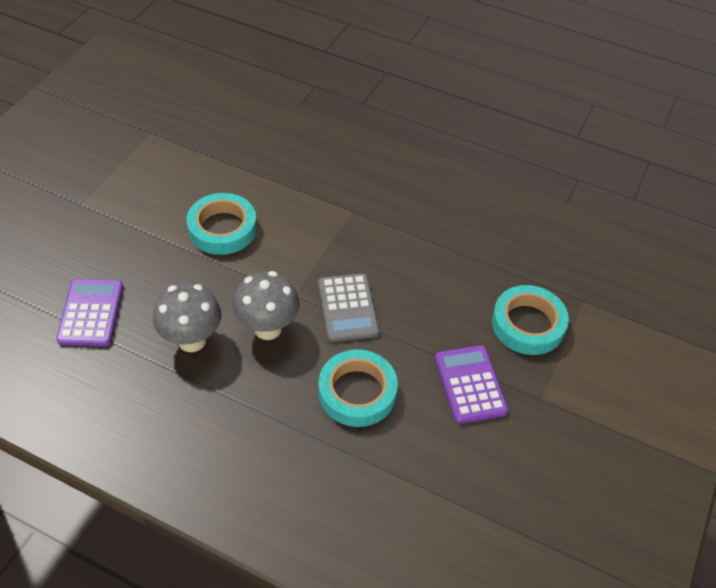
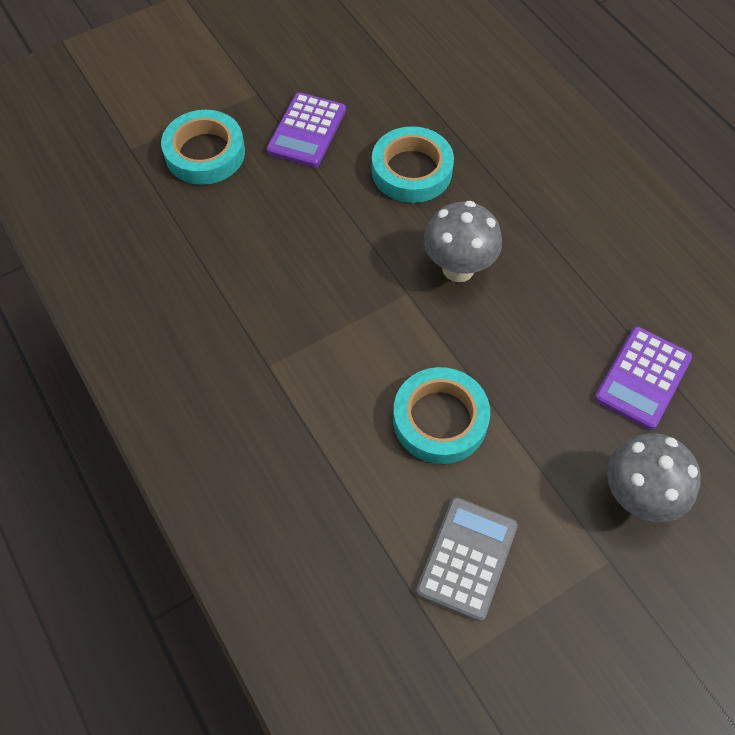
camera: 145 degrees left, 10 degrees up
(192, 340) = (543, 293): grey mushroom -> grey mushroom (637, 497)
(347, 308) = (362, 250): grey calculator -> grey calculator (467, 558)

